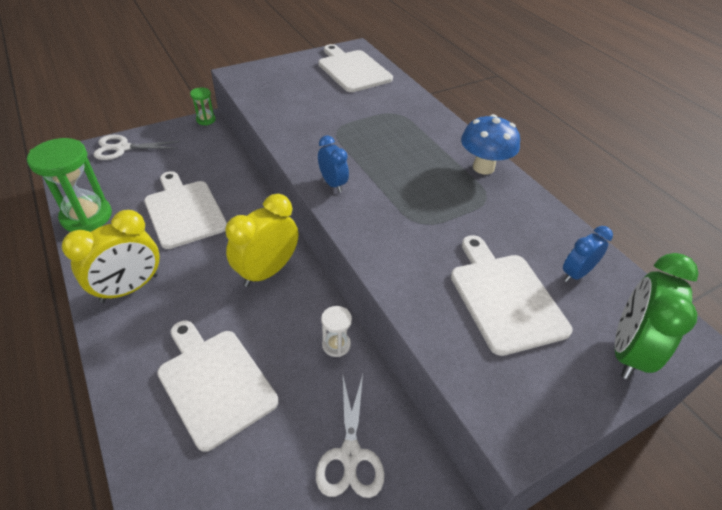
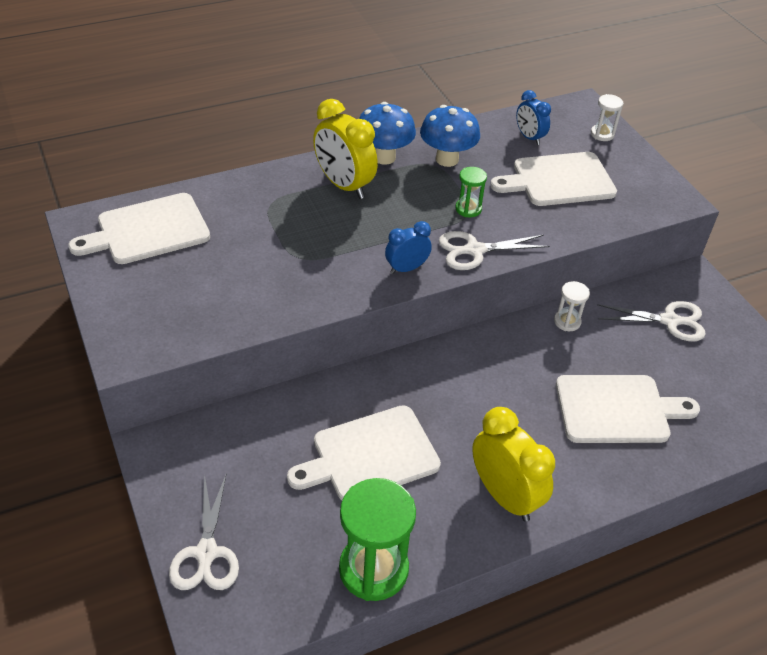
camera: 85 degrees left, 0 degrees up
(206, 120) = (147, 446): green hourglass -> green hourglass (468, 209)
(214, 382) = (617, 409): white cutting board -> white cutting board turned 150 degrees counterclockwise
(267, 271) = (476, 370): yellow clock -> yellow clock (344, 185)
(365, 226) = (475, 250): none -> white scissors
(500, 207) = (447, 159): none -> blue mushroom
(627, 351) = (602, 134): green clock -> white hourglass

